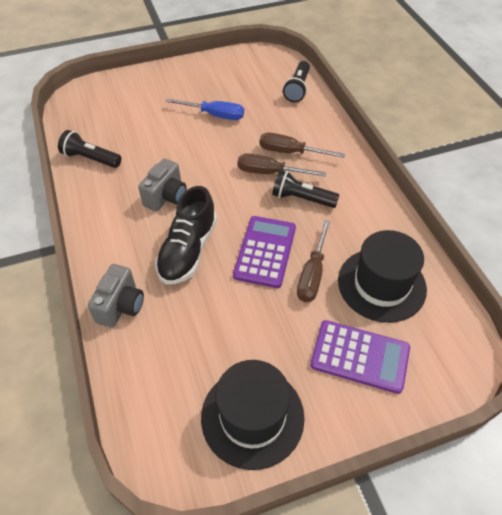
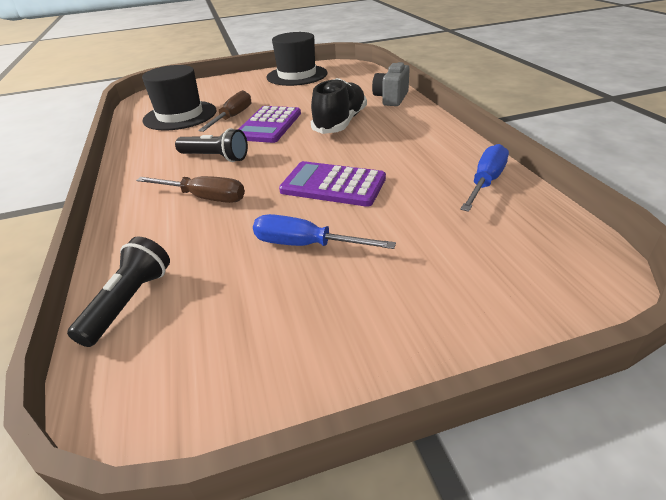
camera: 175 degrees left, 15 degrees down
(90, 158) = (485, 182): black flashlight -> blue screwdriver
(166, 197) = (369, 153): grey camera -> none
(269, 172) = (242, 177): brown screwdriver -> none
(360, 356) = (220, 92): purple calculator -> purple calculator (333, 185)

